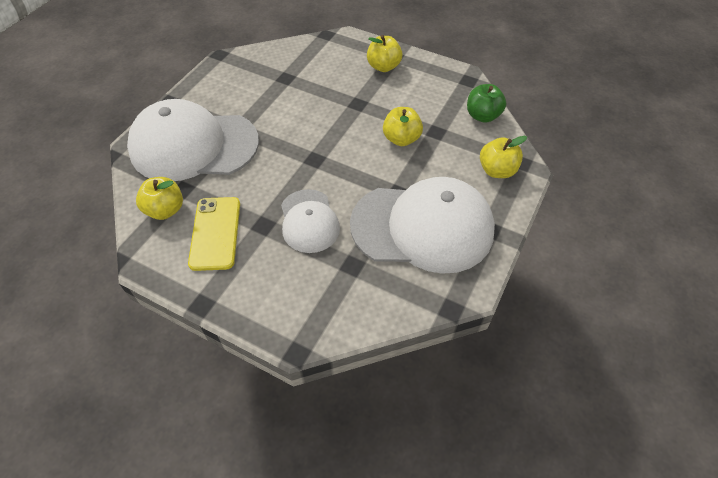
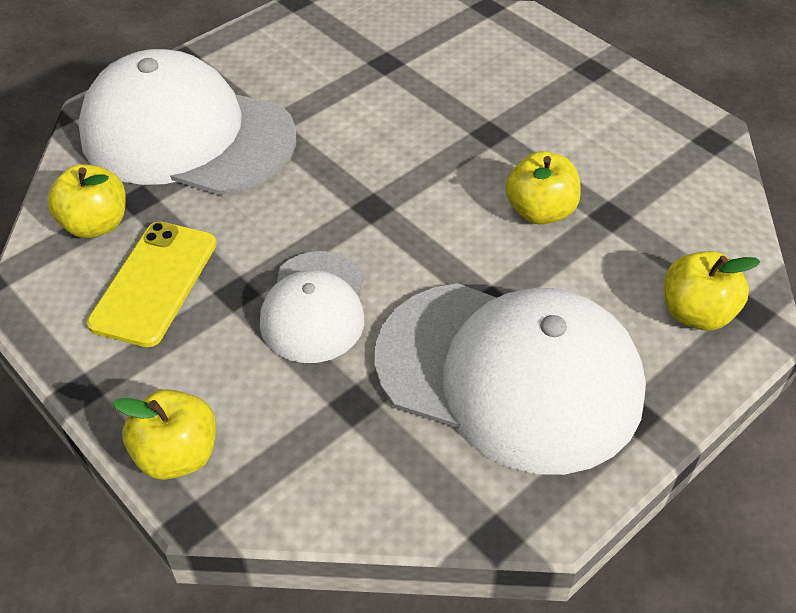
camera: 20 degrees right, 5 degrees down
(383, 66) = (564, 81): yellow apple -> yellow apple (177, 455)
(482, 116) = (711, 208): green apple -> none

